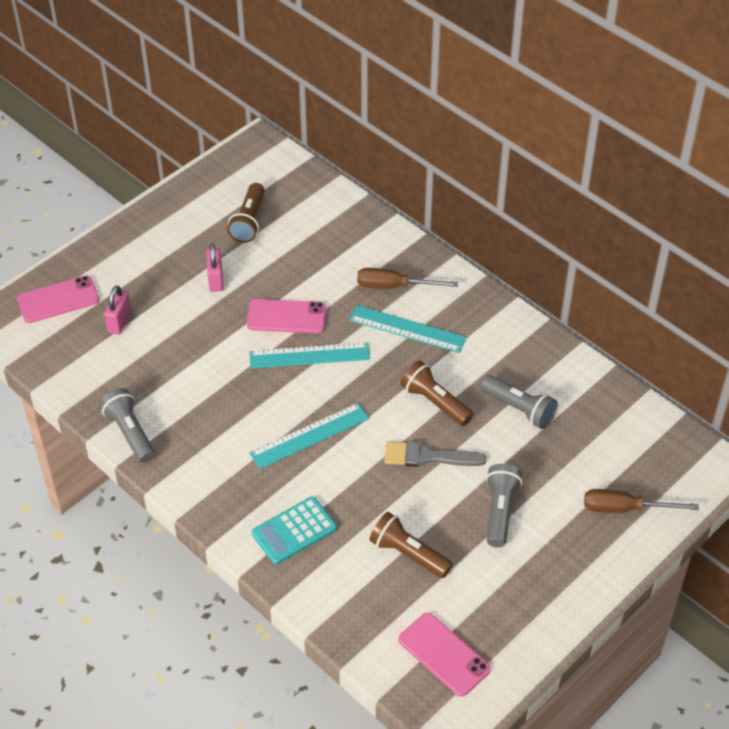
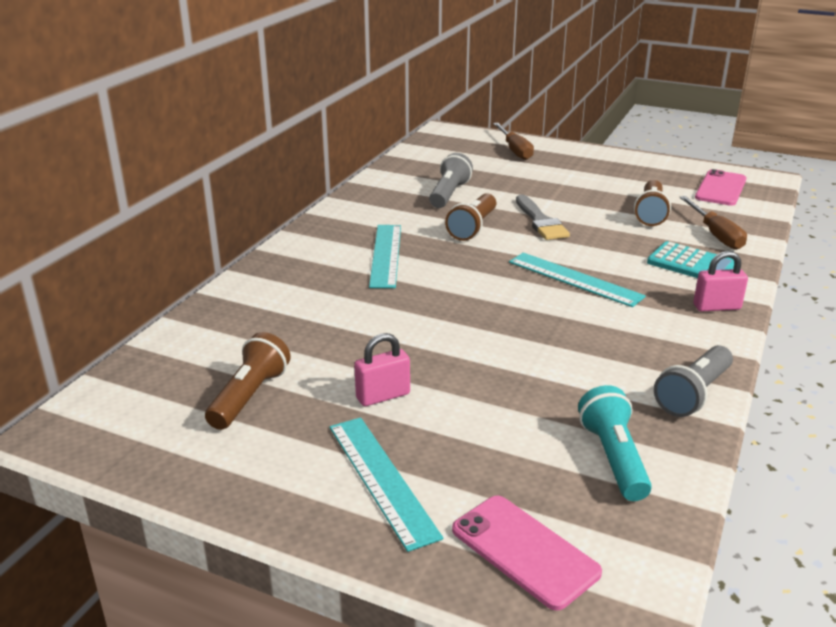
camera: 110 degrees left, 20 degrees down
(98, 364) = (613, 458): none -> turquoise flashlight
(119, 322) = (521, 463): pink padlock -> pink padlock (716, 307)
(249, 221) = (250, 396): brown flashlight -> brown flashlight turned 60 degrees counterclockwise
(286, 317) = (416, 327): pink phone -> none
(309, 355) = (465, 301): turquoise ruler -> turquoise ruler (381, 479)
(394, 286) = (325, 272): brown screwdriver -> brown screwdriver (715, 235)
(500, 511) = (565, 187): grey flashlight -> none

